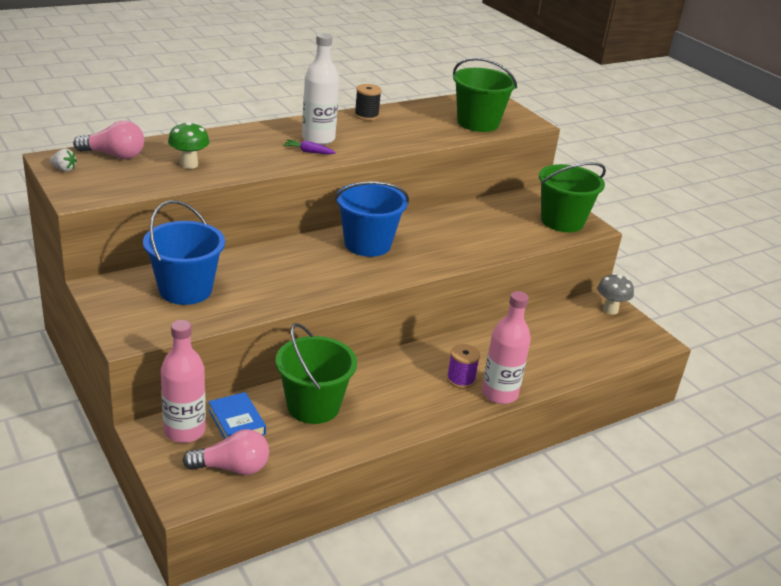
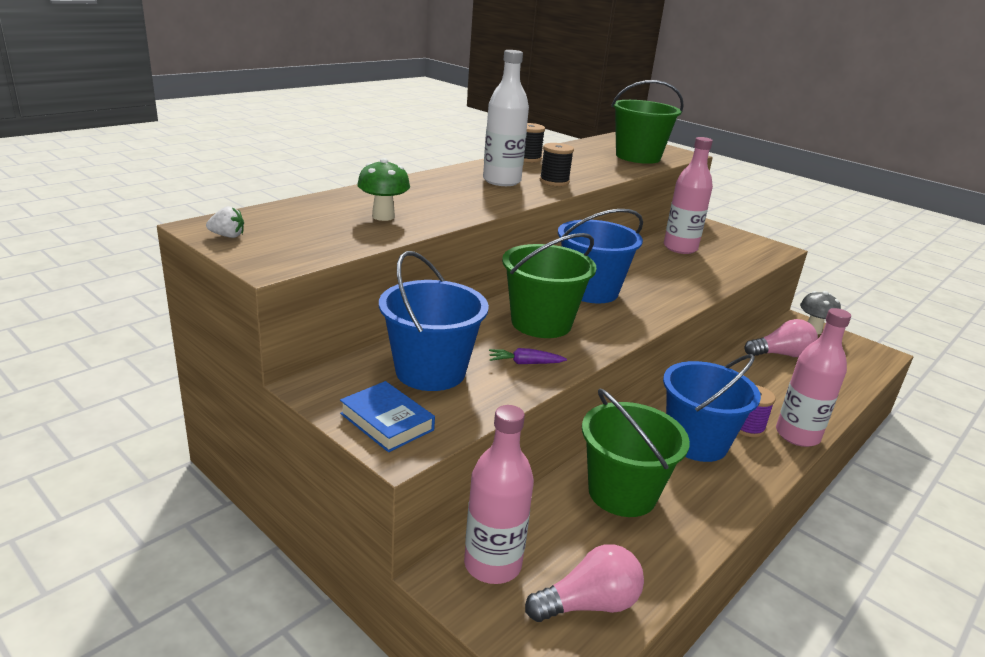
camera: 15 degrees left, 5 degrees down
(114, 155) = (282, 215): pink light bulb -> pink light bulb (781, 354)
(237, 422) = (549, 536): blue book -> blue book (387, 422)
(308, 152) = (504, 193): purple carrot -> purple carrot (525, 363)
(365, 144) = (554, 181): none -> black spool
(405, 382) = (696, 442): none -> blue bucket
(491, 215) = (680, 248): none -> pink bottle
(562, 221) = (747, 246): green bucket -> green bucket (541, 323)

